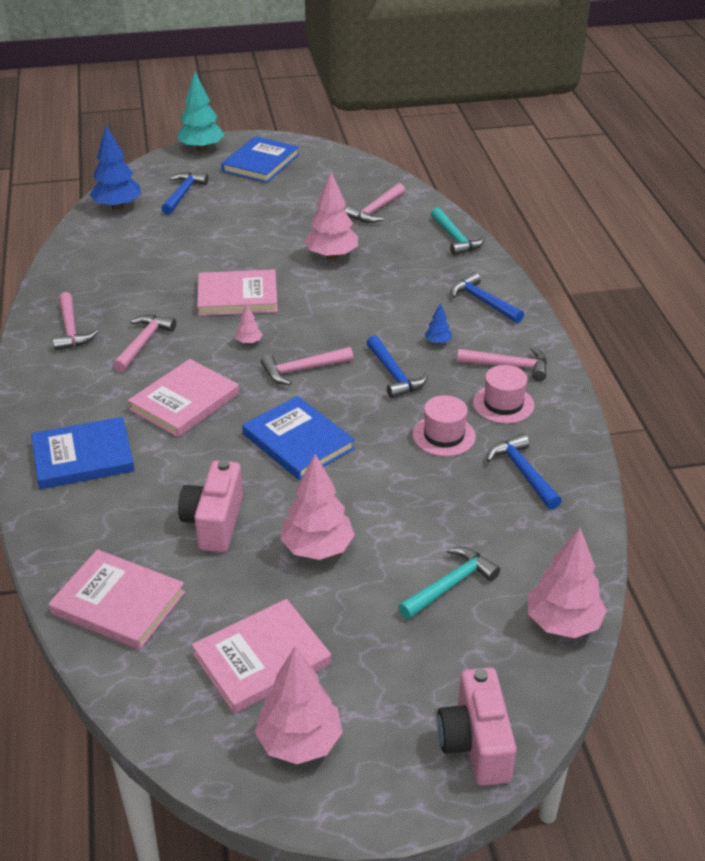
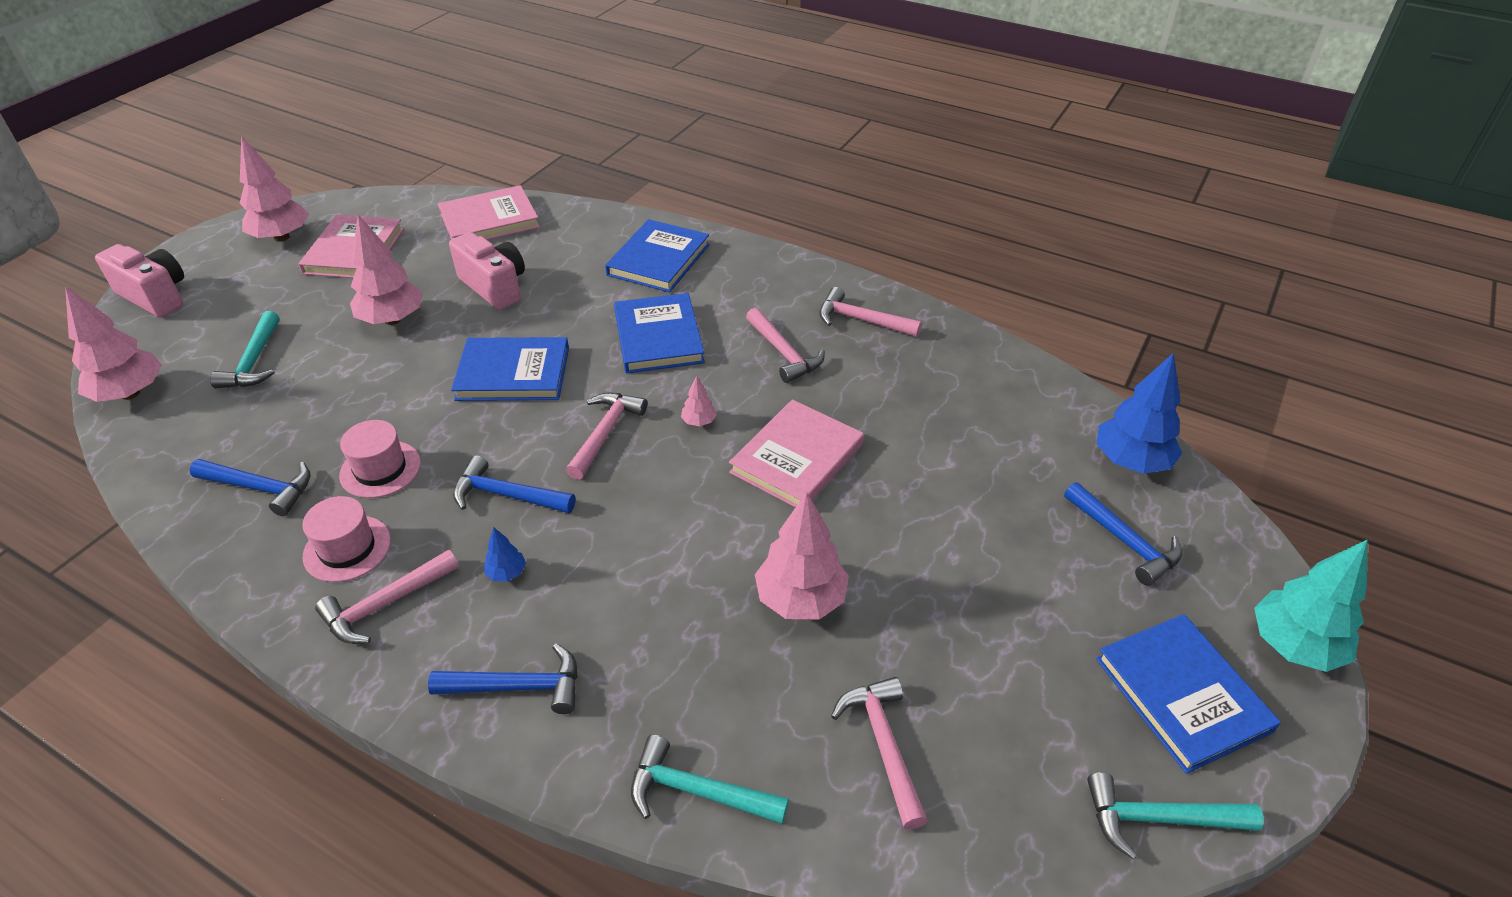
camera: 130 degrees right, 5 degrees up
(184, 402) = (658, 337): pink book -> blue book
(326, 155) = (1158, 819): none -> turquoise hammer

